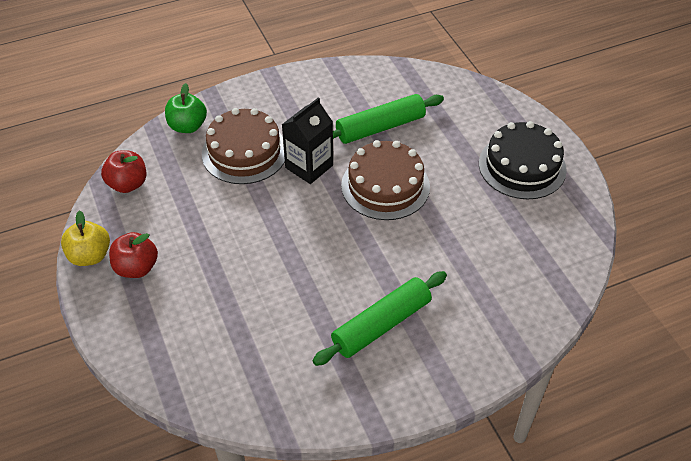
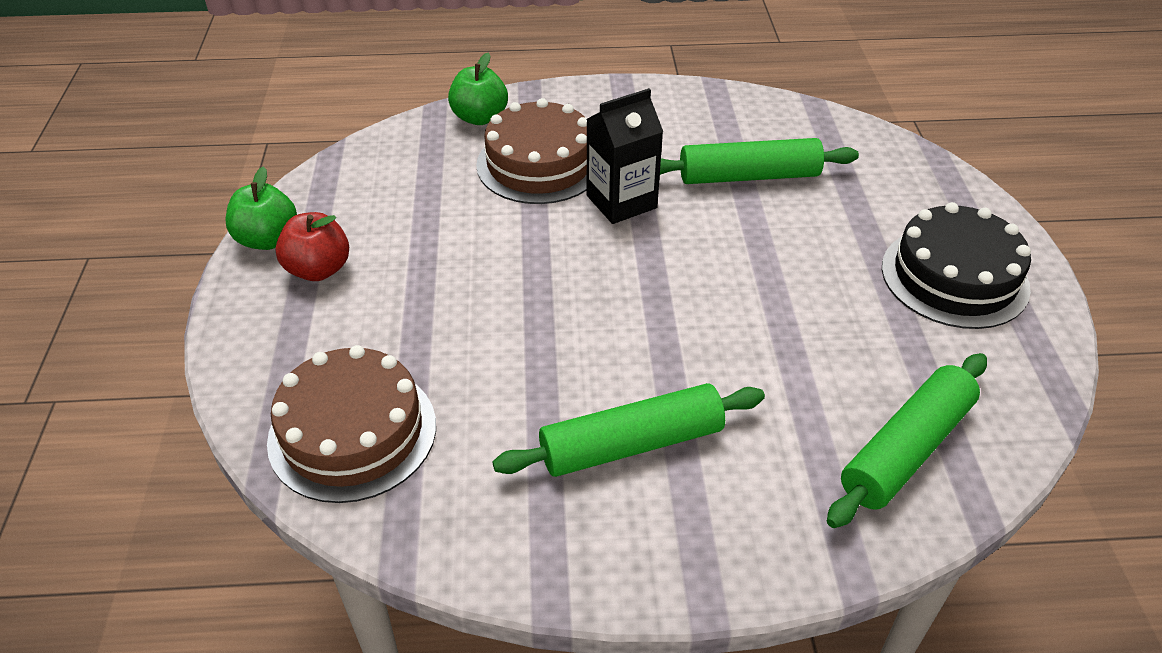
camera: 20 degrees right, 5 degrees down
(90, 256) = (267, 239): yellow apple -> green apple
(128, 184) = (365, 166): red apple -> none
(385, 186) = (723, 252): brown cake -> brown cake (352, 432)
(529, 282) = (906, 449): none -> green rolling pin

